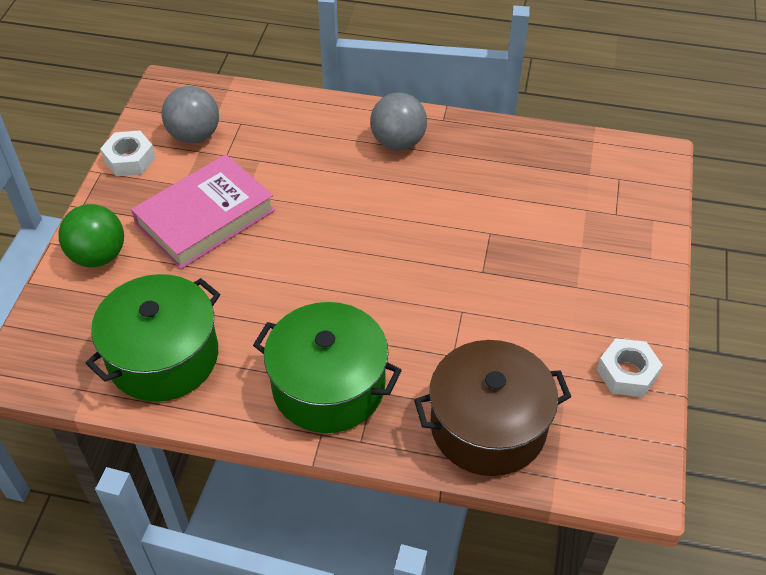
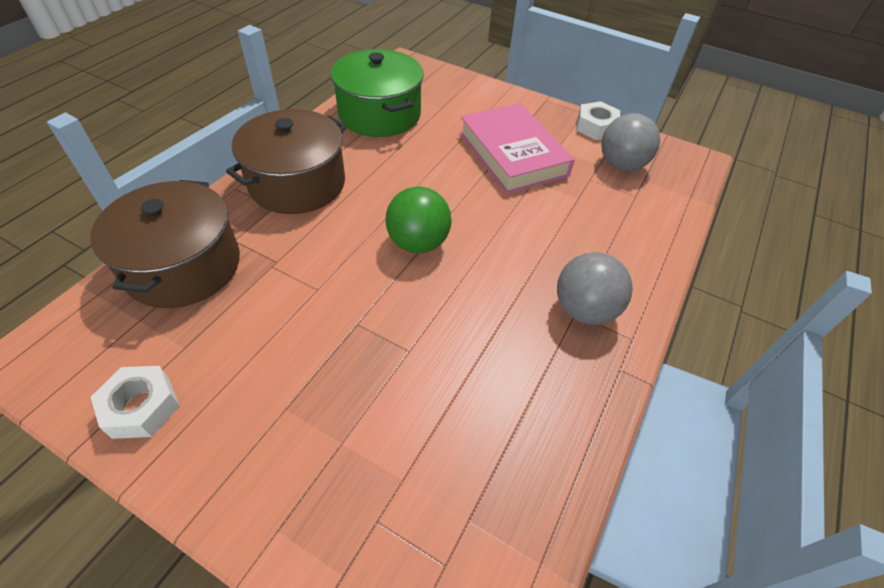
camera: 105 degrees right, 0 degrees up
(98, 256) = (491, 101): green ball -> green ball (418, 243)
(328, 386) = (297, 183): green pot -> brown pot

